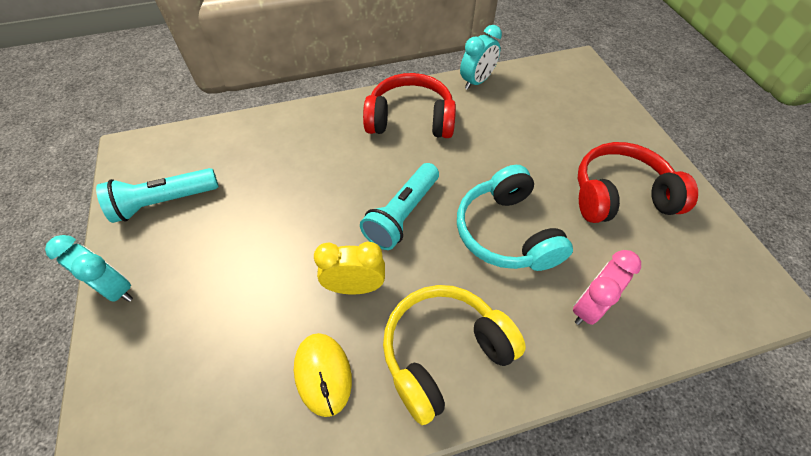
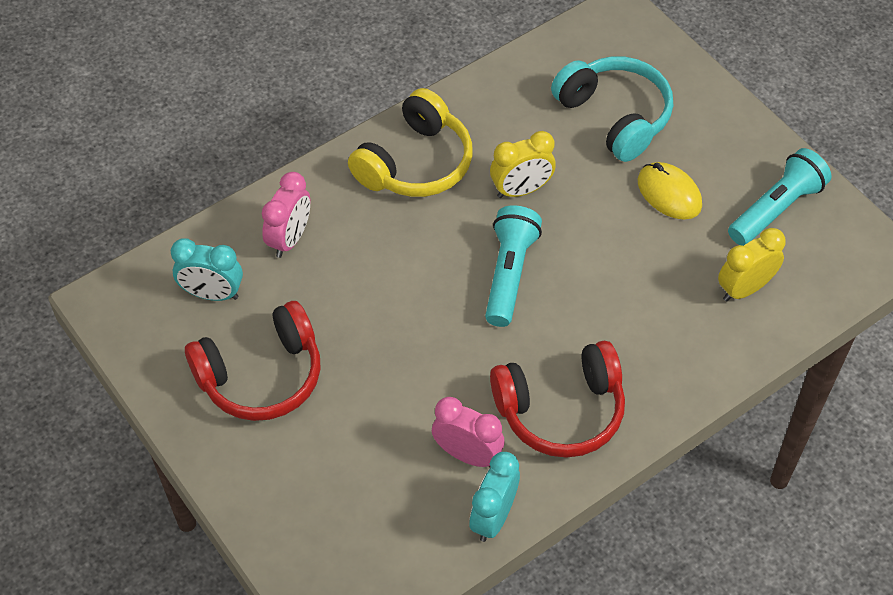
camera: 160 degrees right, 0 degrees up
(116, 289) = (741, 124): turquoise clock -> turquoise clock (212, 294)
(239, 154) = (744, 289): none -> yellow clock
(323, 374) = (511, 120): yellow mouse -> yellow mouse (669, 193)
(481, 113) = (467, 454): none -> pink clock
(506, 232) = (387, 288): turquoise headphones -> turquoise headphones (615, 116)

